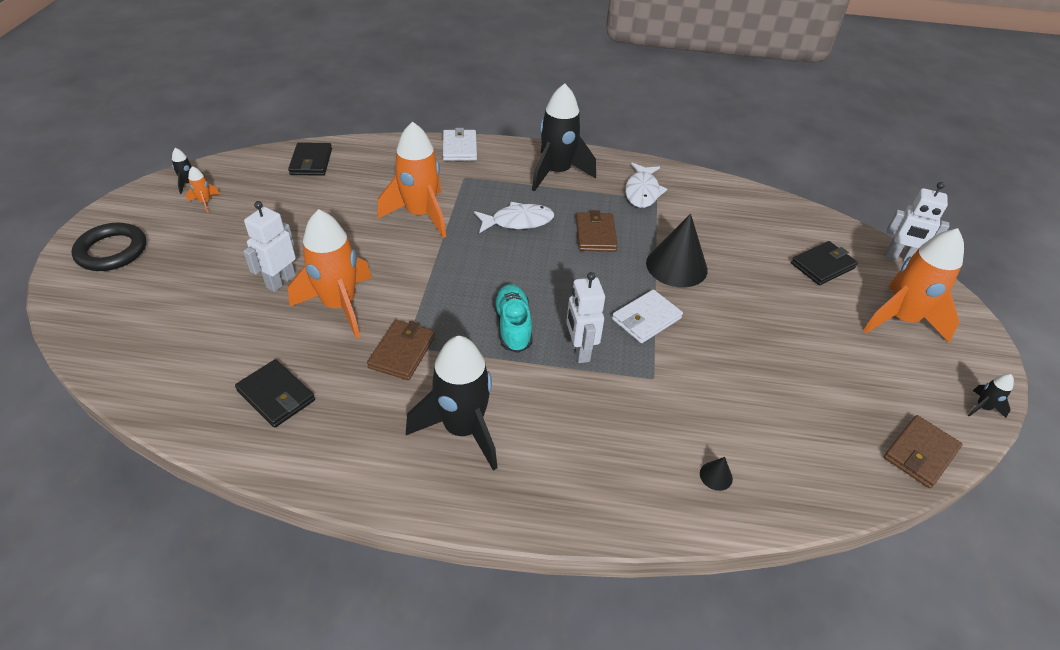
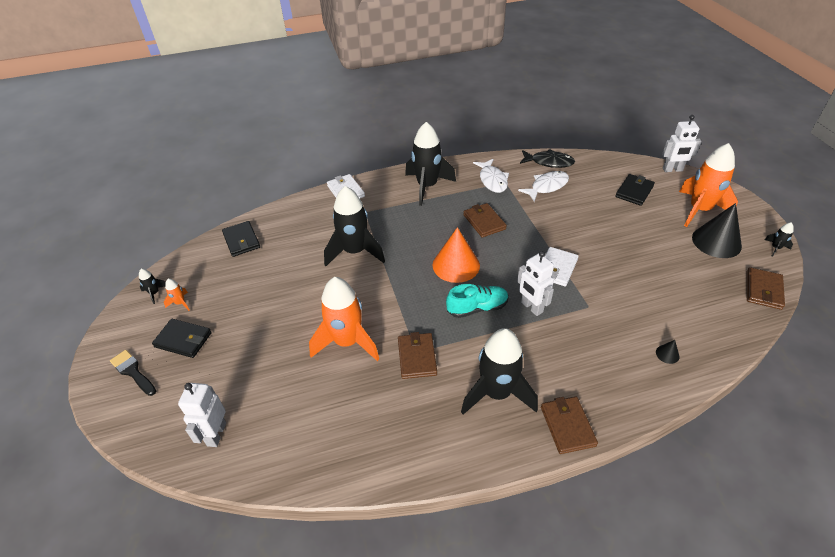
camera: 20 degrees left, 0 degrees up
(112, 251) = (133, 372): black ring -> black brush
(276, 395) = (352, 427): black wallet -> black wallet (183, 340)
(280, 281) = (289, 341): white robot -> white robot (216, 434)
(420, 215) = (355, 252): orange rocket -> black rocket
(513, 326) = (477, 308): turquoise shoe -> turquoise shoe turned 105 degrees clockwise
(518, 221) = (426, 231): white fish -> white fish (547, 186)
(519, 503) = (567, 426): none -> brown wallet
(524, 270) = (456, 265): none -> orange cone
(676, 266) = (550, 225): black cone -> black cone (716, 241)
(731, 194) = (549, 162): none -> black fish

